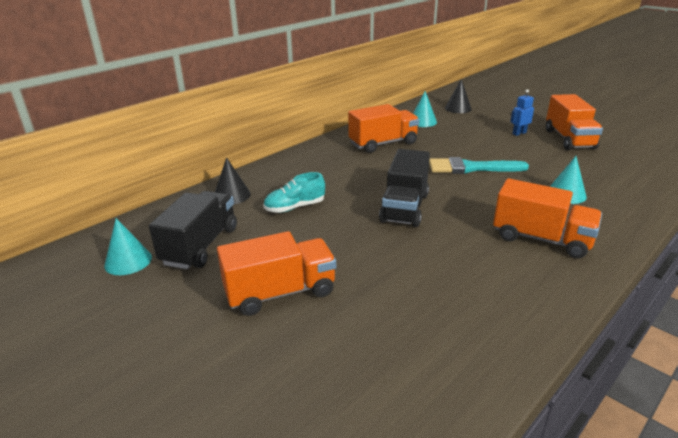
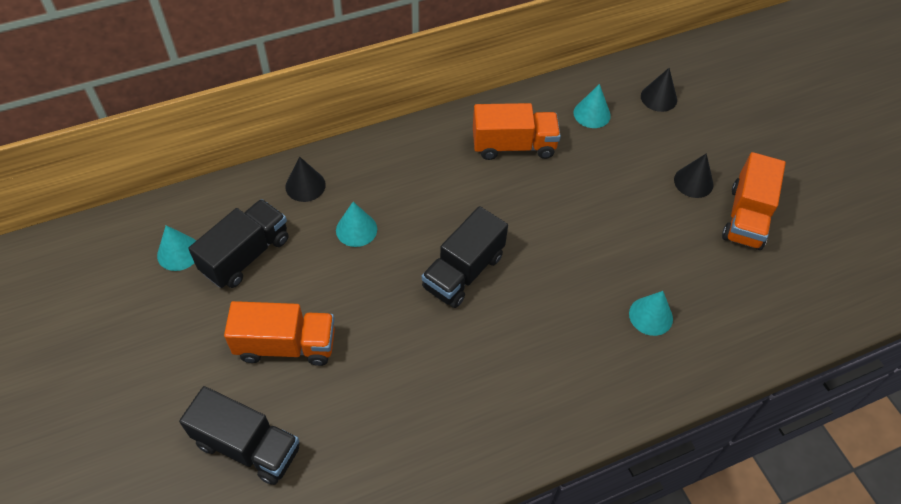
camera: 20 degrees right, 25 degrees up
(291, 384) = (248, 446): none -> black truck
(295, 207) = (356, 229): turquoise shoe -> turquoise cone
(471, 168) = (581, 230): turquoise brush -> none
(519, 133) = (693, 182): blue robot -> black cone
(541, 239) = (565, 372): orange truck -> none

